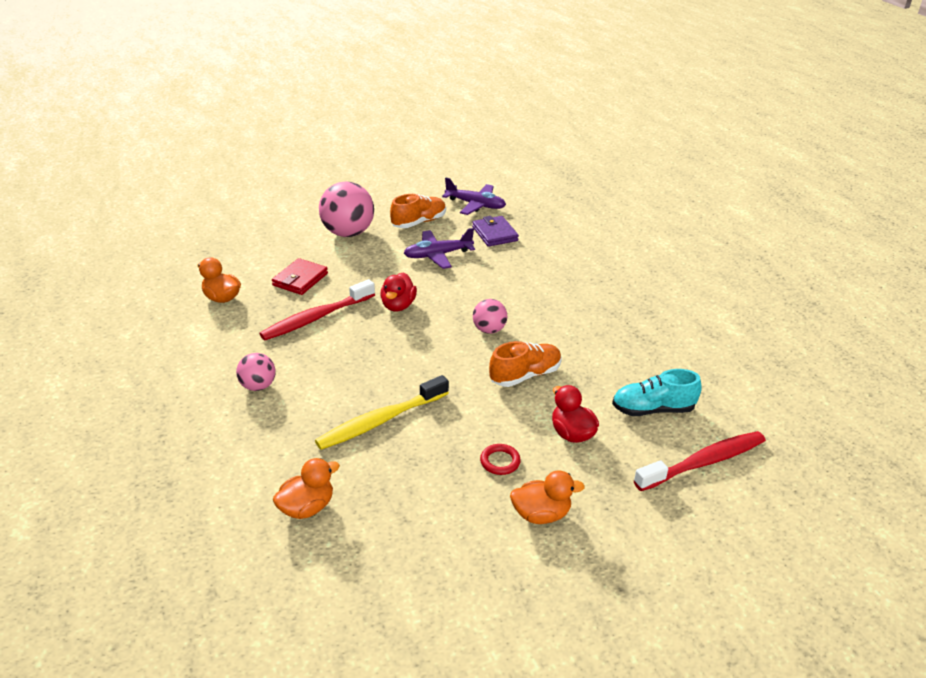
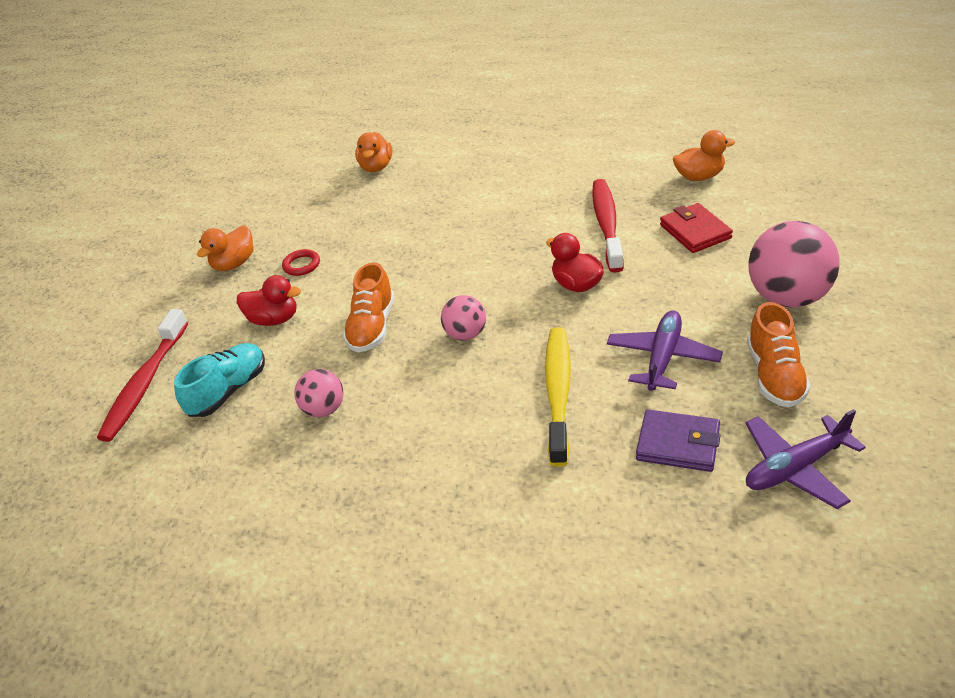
camera: 135 degrees right, 5 degrees up
(258, 386) = (532, 172): pink ball -> pink ball (324, 409)
(380, 421) = (419, 220): yellow toothbrush -> yellow toothbrush (558, 392)

